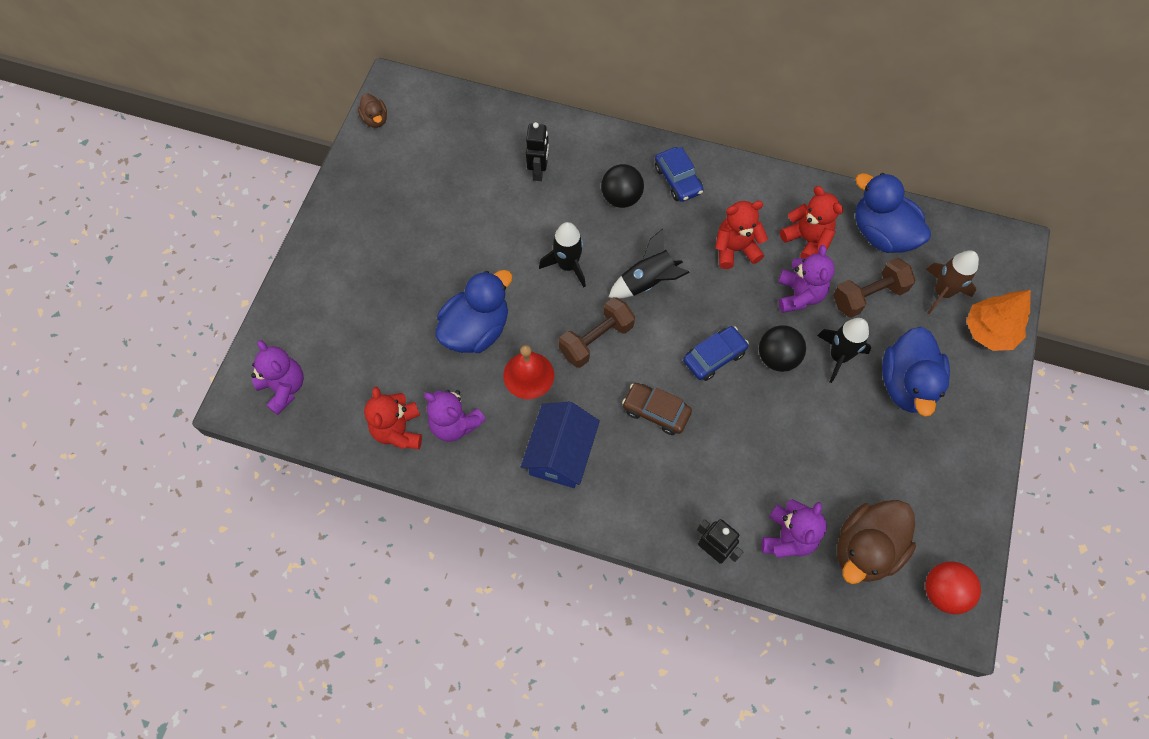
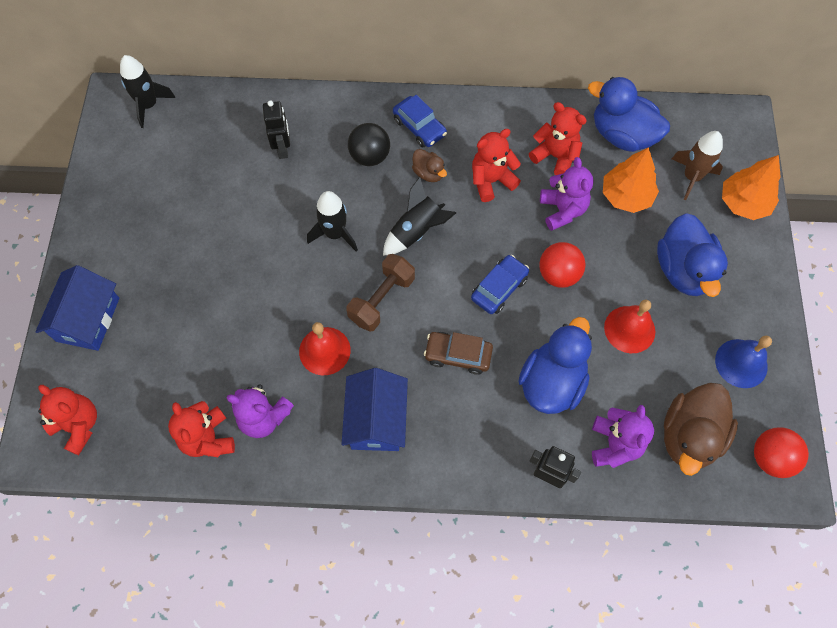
camera: 15 degrees left, 0 degrees up
(284, 388) = (78, 425): purple teddy bear -> red teddy bear
(316, 291) = (88, 319): none -> blue house
(375, 119) = (105, 134): brown duck -> brown duck (428, 173)
(476, 329) = (261, 318): blue duck -> blue duck (552, 382)
(777, 357) = (558, 274): black ball -> red ball
(834, 429) = (629, 329): none -> red bell
(838, 356) = (614, 259): black rocket -> black rocket (149, 105)
(868, 296) = (626, 196): brown dumbbell -> orange tree
(939, 491) = (741, 363): none -> blue bell

